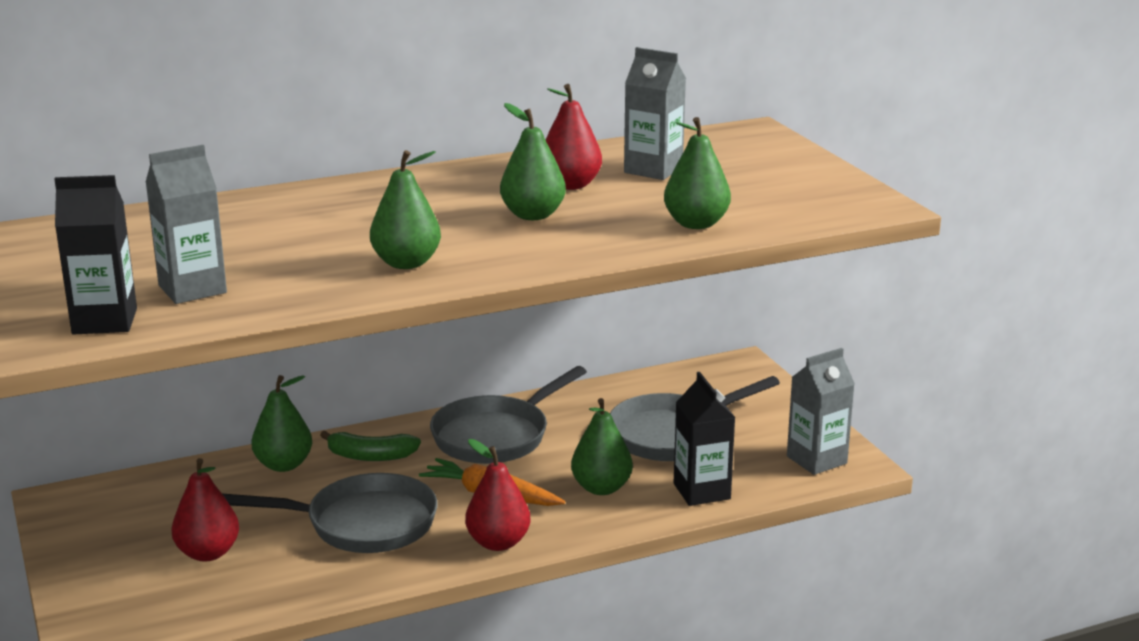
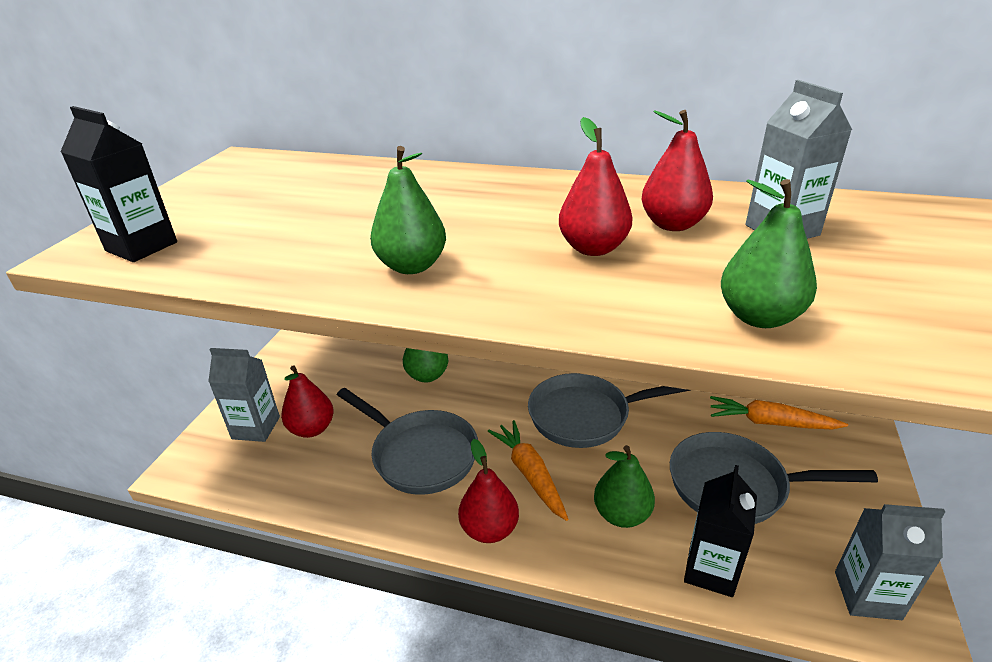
camera: 40 degrees right, 10 degrees up
(192, 289) = (237, 237): grey carton -> grey carton (256, 428)
(370, 456) = (484, 394): green banana -> none
(533, 215) = (593, 248): green pear -> red pear
(664, 382) = (770, 422): none -> orange carrot

